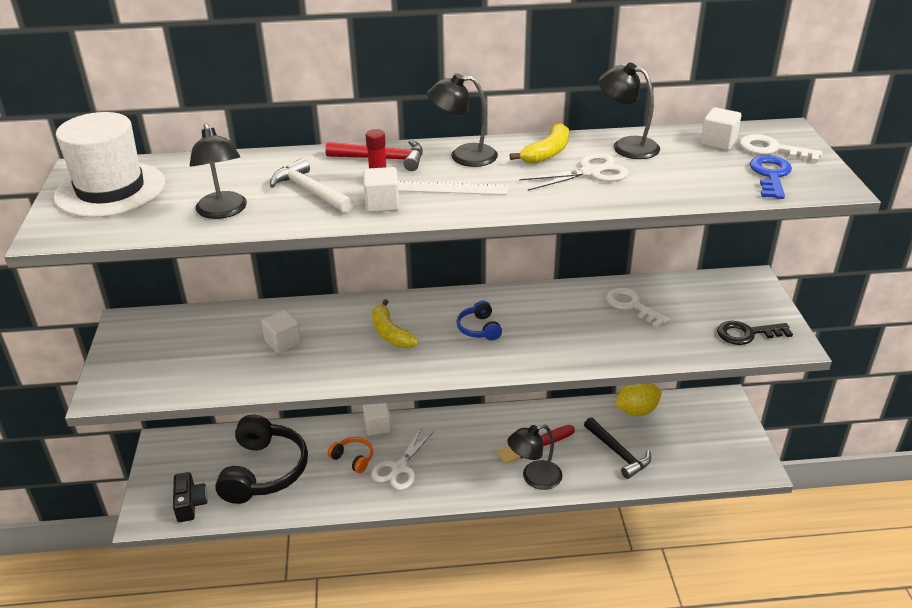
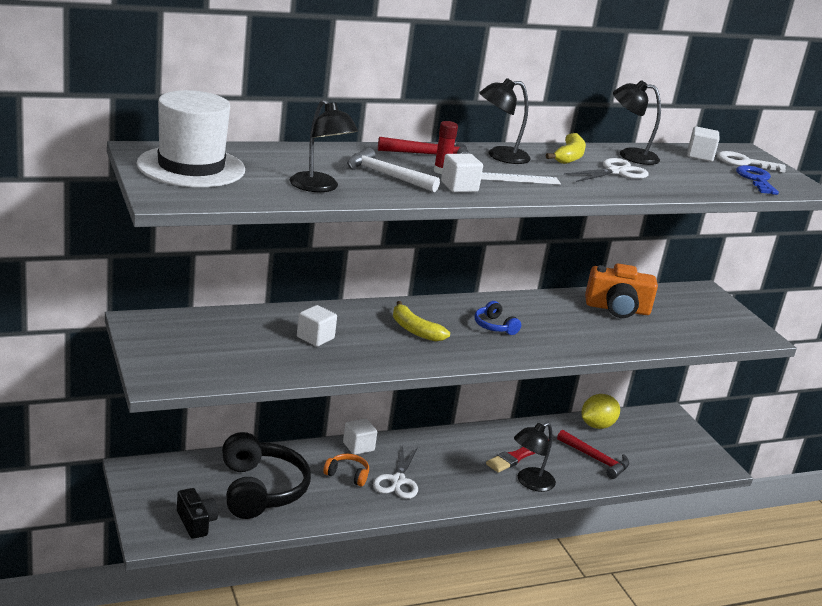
camera: 20 degrees left, 10 degrees down
(618, 453) = (596, 459): black hammer -> red hammer
(632, 306) = (617, 309): white key -> orange camera
(747, 334) = (722, 329): black key -> none

